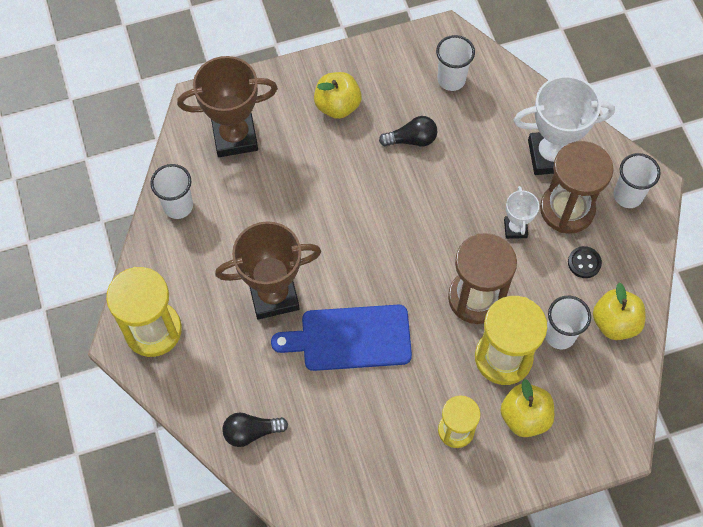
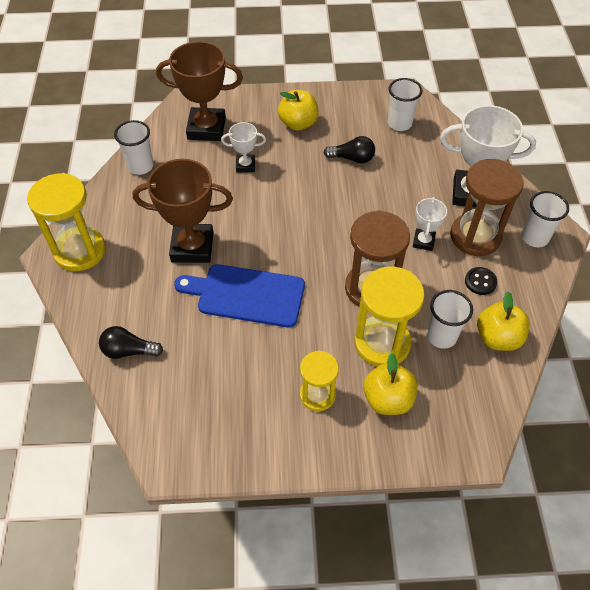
camera: 15 degrees right, 10 degrees down
(296, 177) = (245, 165): none -> white trophy

